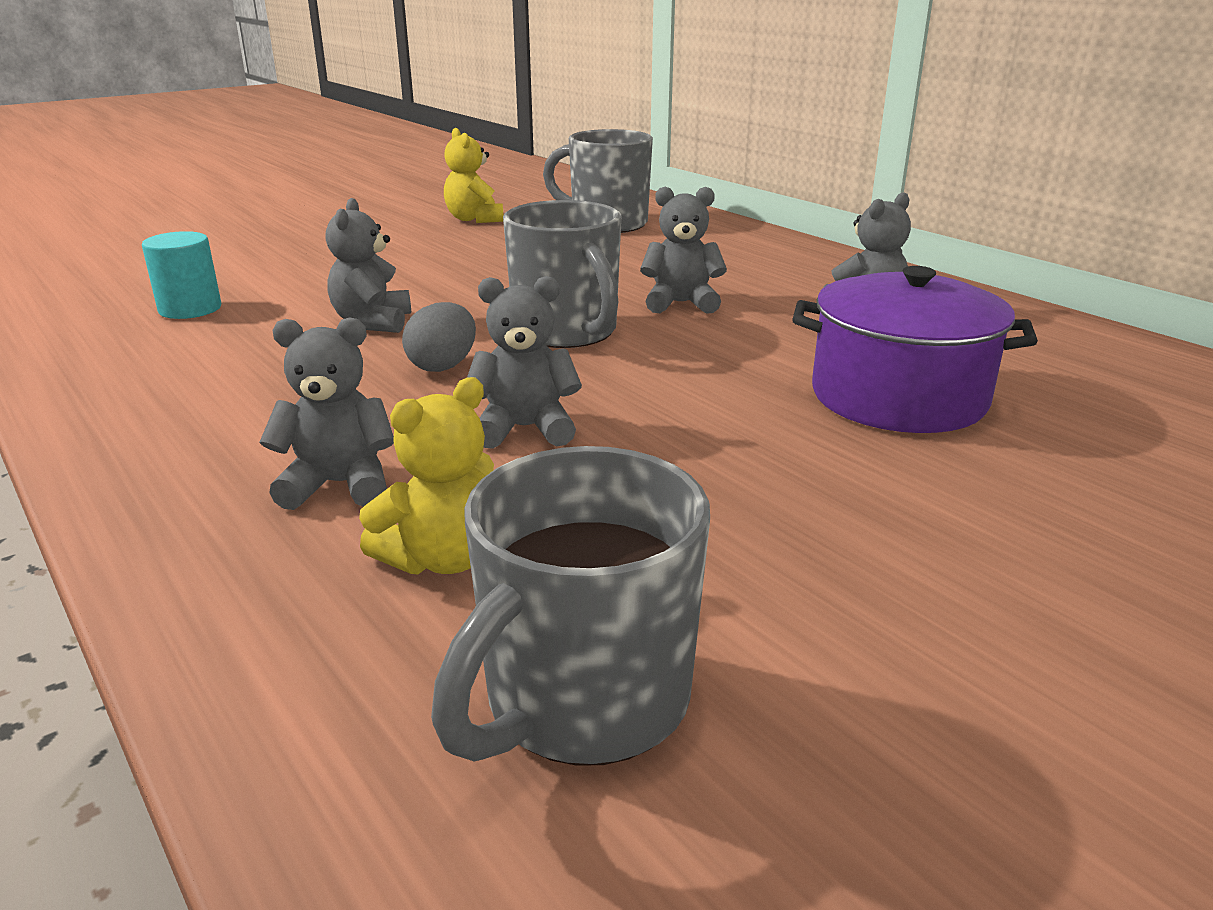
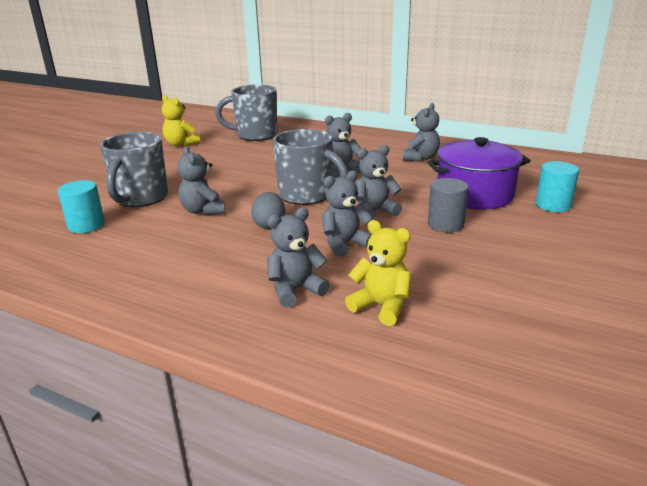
camera: 25 degrees left, 0 degrees up
(443, 558) = (381, 306): yellow teddy bear -> yellow teddy bear turned 75 degrees counterclockwise
(583, 702) = (496, 339): grey mug -> grey mug (140, 198)
(652, 385) = (374, 212): none -> grey teddy bear
(764, 439) = (445, 224): none -> grey cylinder
(1063, 457) = (553, 205): none -> turquoise cylinder

